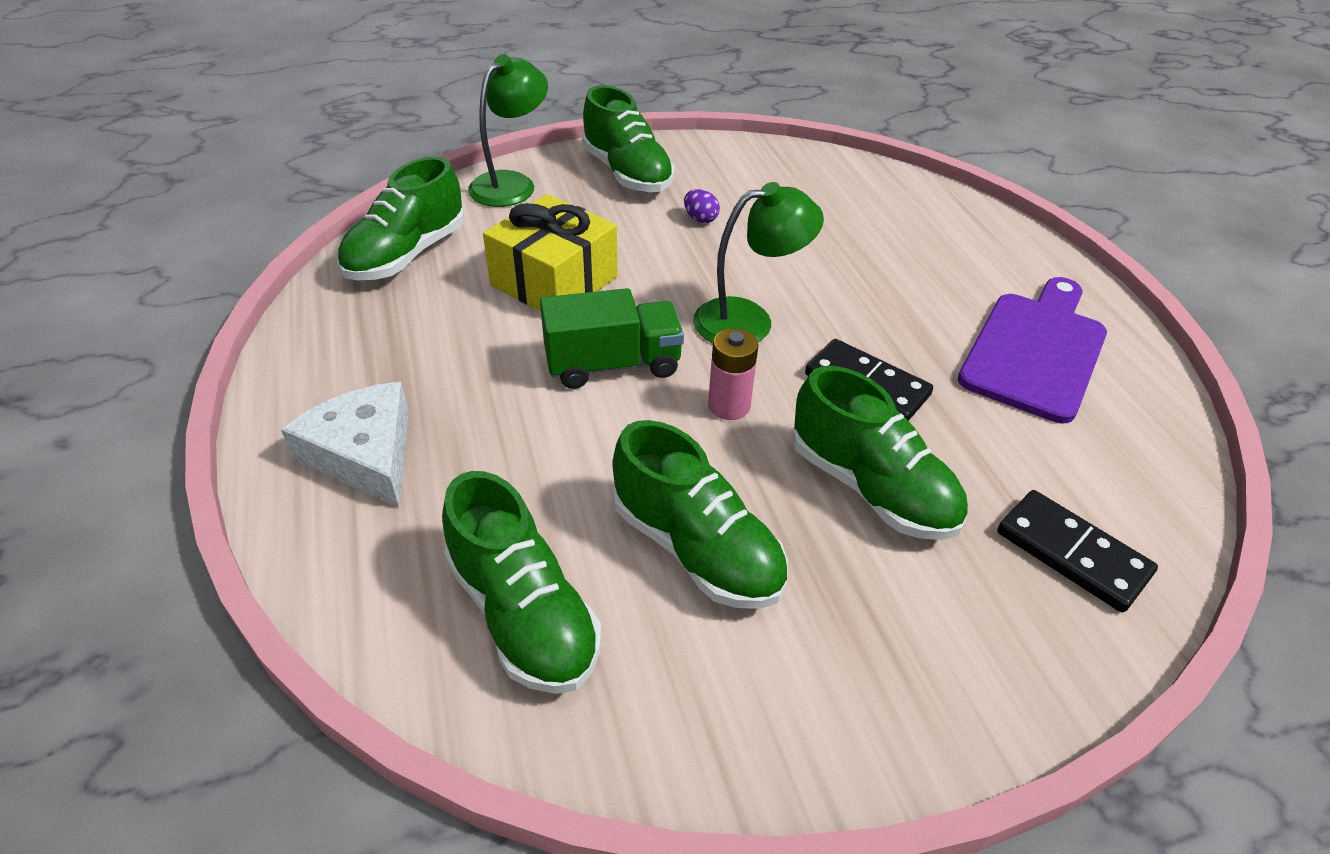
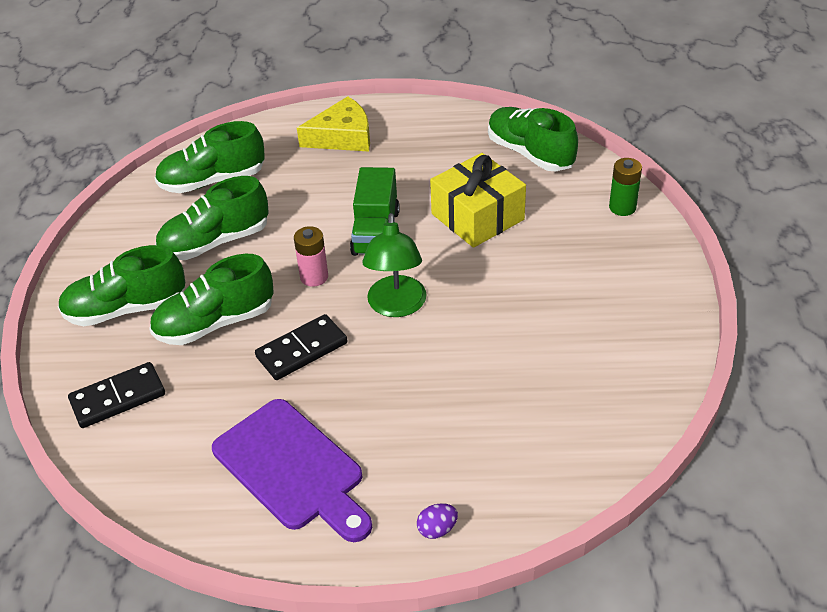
camera: 110 degrees right, 0 degrees up
(365, 454) = (342, 137): white cheese -> yellow cheese
(511, 183) = (622, 207): green lamp -> green battery
(627, 173) = (630, 276): green shoe -> green shoe (126, 309)
(700, 219) = (543, 308): purple egg -> purple egg (437, 529)

